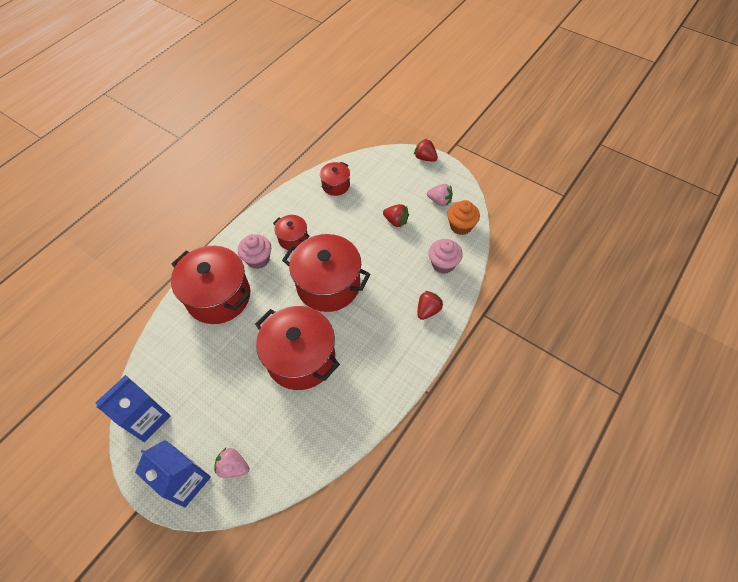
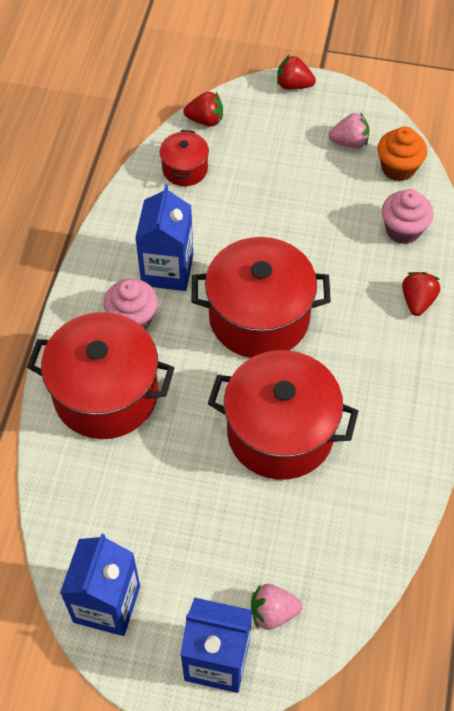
camera: 25 degrees left, 0 degrees up
(293, 238) = (167, 270): red pot -> blue carton
(396, 221) = (304, 192): red strawberry -> red strawberry (205, 120)

